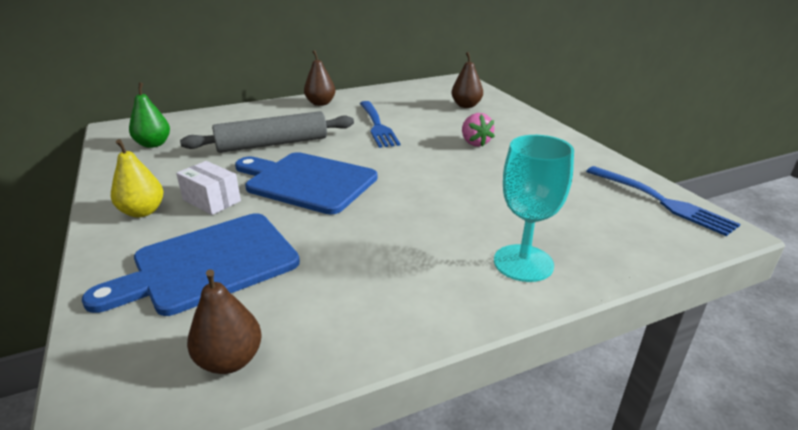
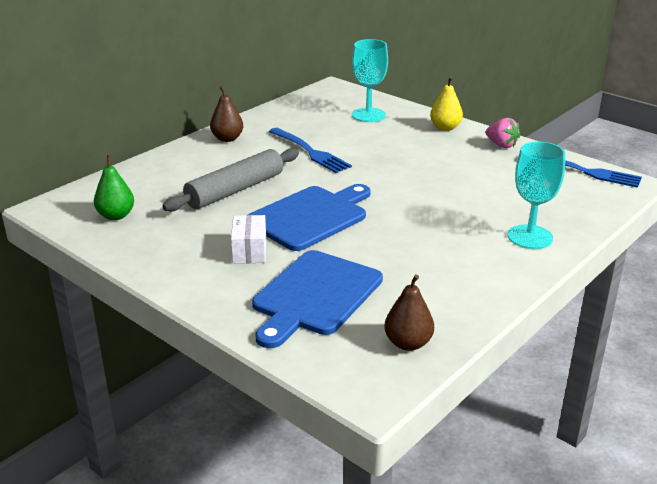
camera: 25 degrees left, 0 degrees up
(142, 212) = (202, 274): yellow pear -> yellow pear (445, 128)
(212, 200) = (249, 251): white box -> white box turned 75 degrees clockwise
(307, 181) = (310, 216): blue cutting board -> blue cutting board turned 135 degrees clockwise
(466, 105) = (368, 115): brown pear -> turquoise goblet
(475, 143) = (411, 151): pink strawberry -> pink strawberry (501, 145)

